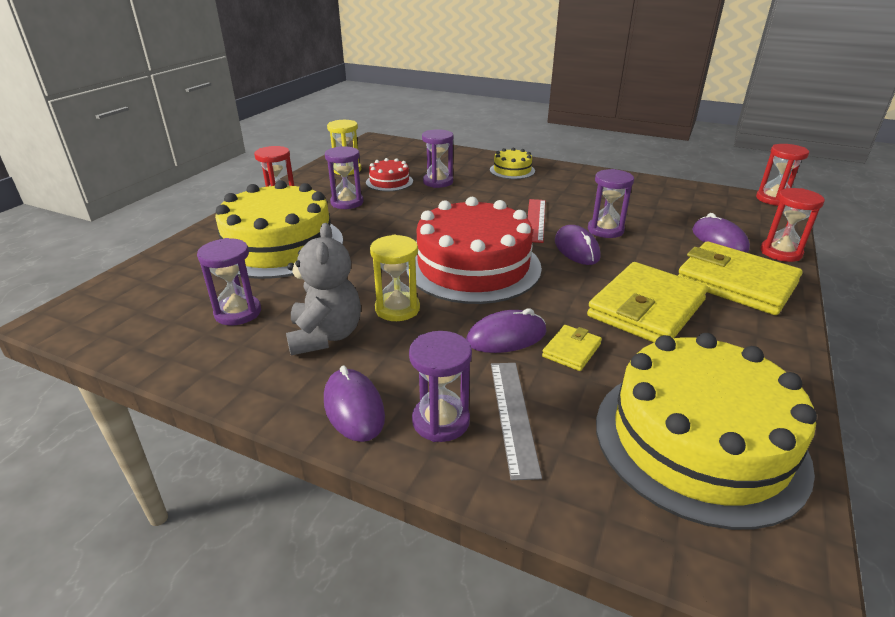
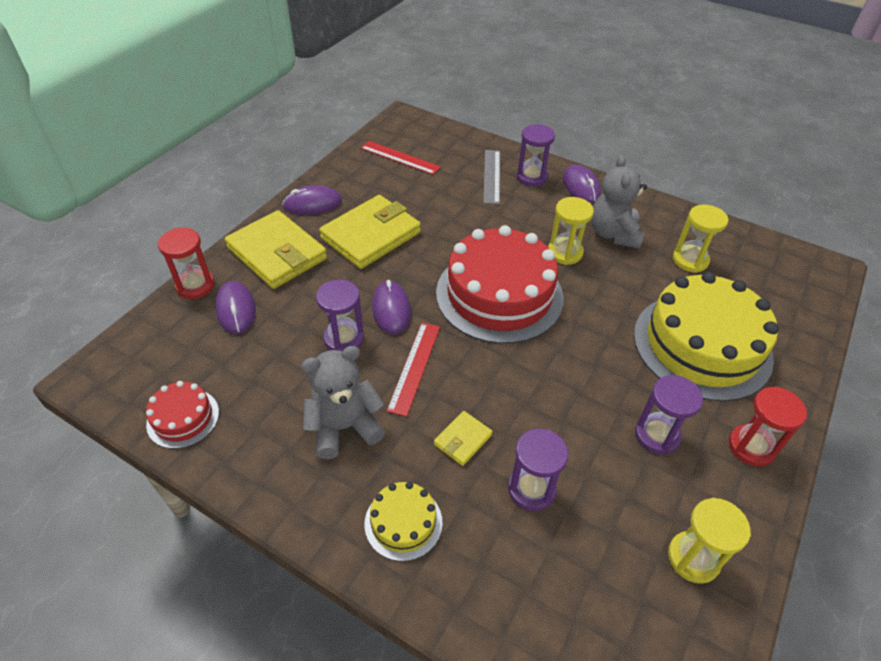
camera: 175 degrees left, 15 degrees up
(238, 313) = (690, 260): purple hourglass -> yellow hourglass
(389, 182) = (609, 498): red cake -> red cake (183, 418)
(506, 337) = (484, 222): purple mouse -> purple mouse (312, 204)
(570, 194) = (344, 427): none -> grey teddy bear
(571, 350) = (443, 208): yellow wallet -> yellow wallet (462, 440)
(699, 441) = (400, 157): yellow cake -> red ruler
(773, 199) = (83, 384): red hourglass -> none

